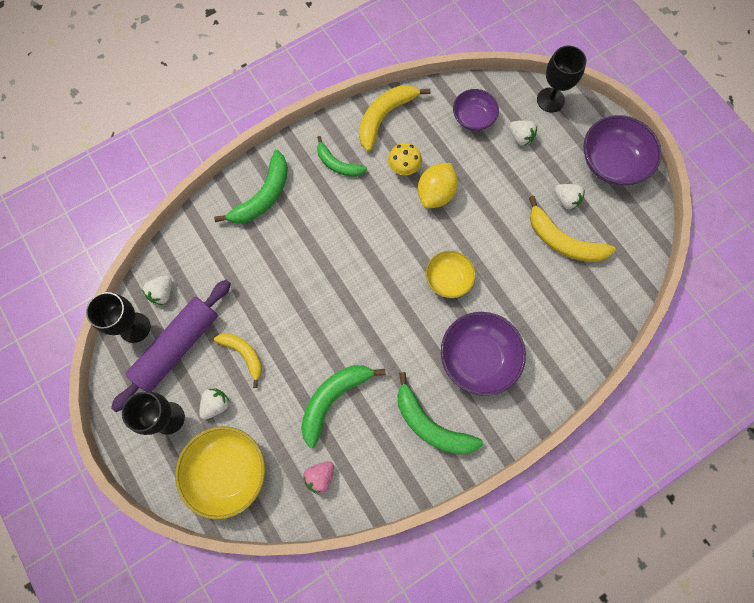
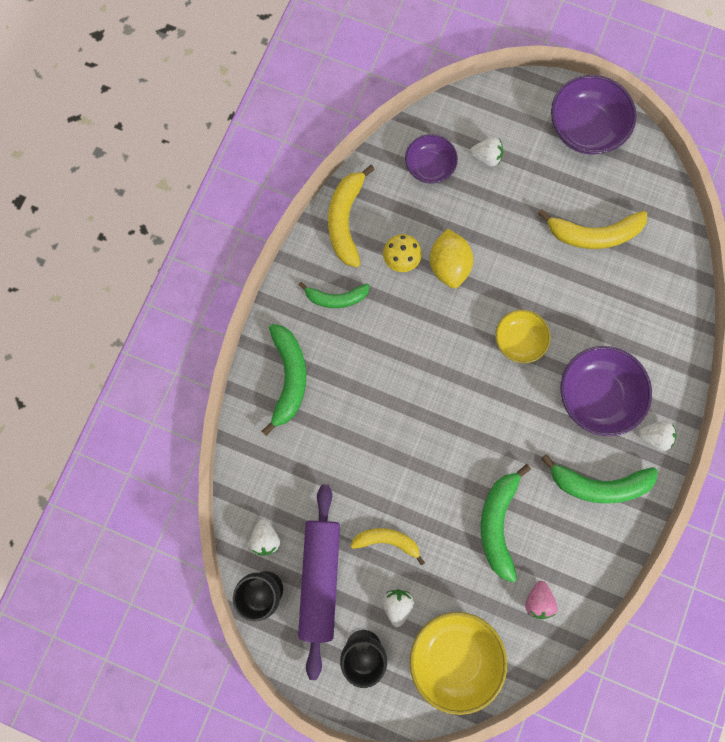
camera: 35 degrees left, 5 degrees up
(550, 100) = (487, 101): black goblet -> none
(566, 200) = (569, 192): white strawberry -> white strawberry (654, 436)

